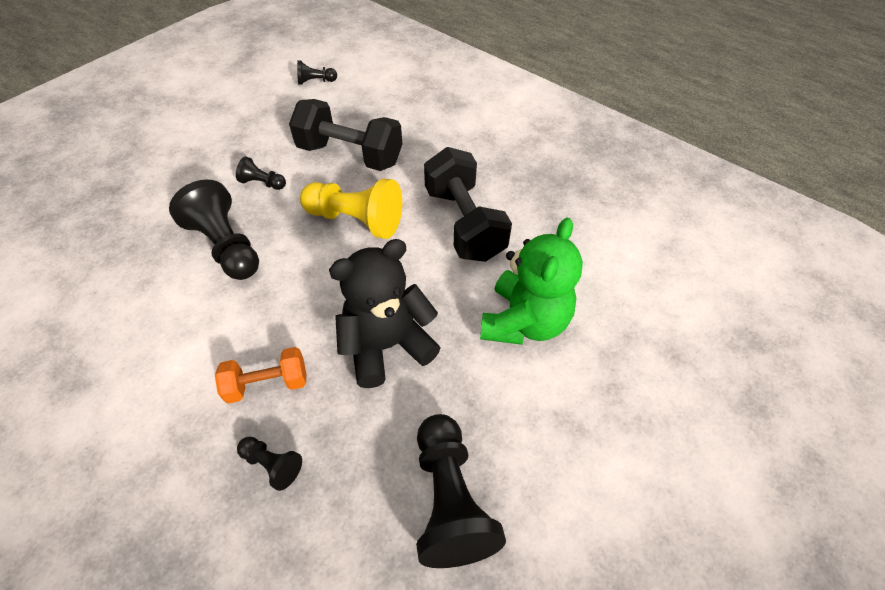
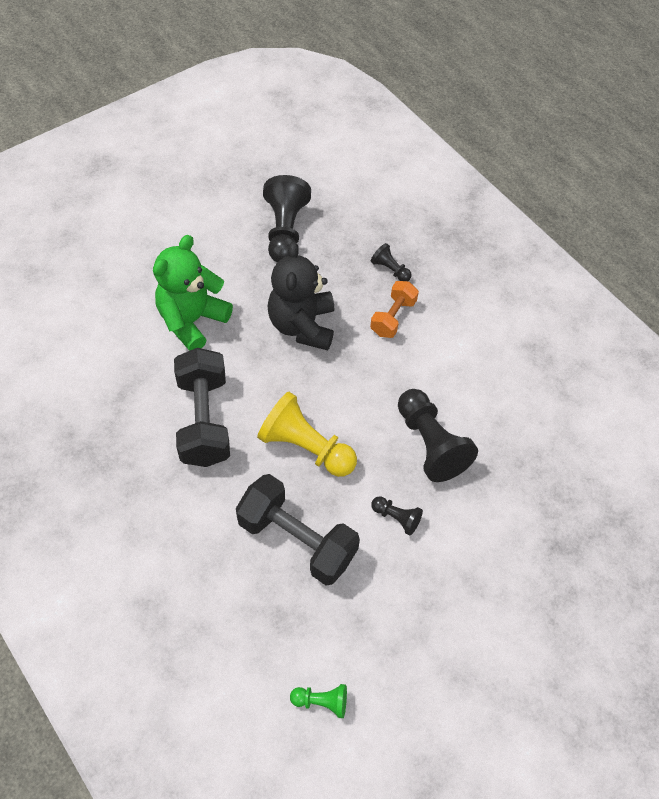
camera: 170 degrees left, 5 degrees up
(267, 384) = (393, 317): orange dumbbell -> orange dumbbell turned 60 degrees counterclockwise
(316, 81) = (321, 701): black pawn -> green pawn
(387, 345) = (302, 325): black teddy bear -> black teddy bear turned 105 degrees clockwise

